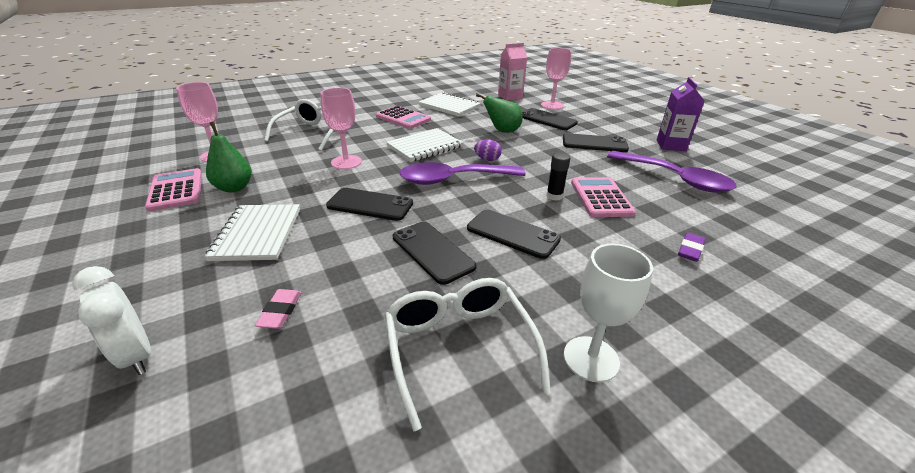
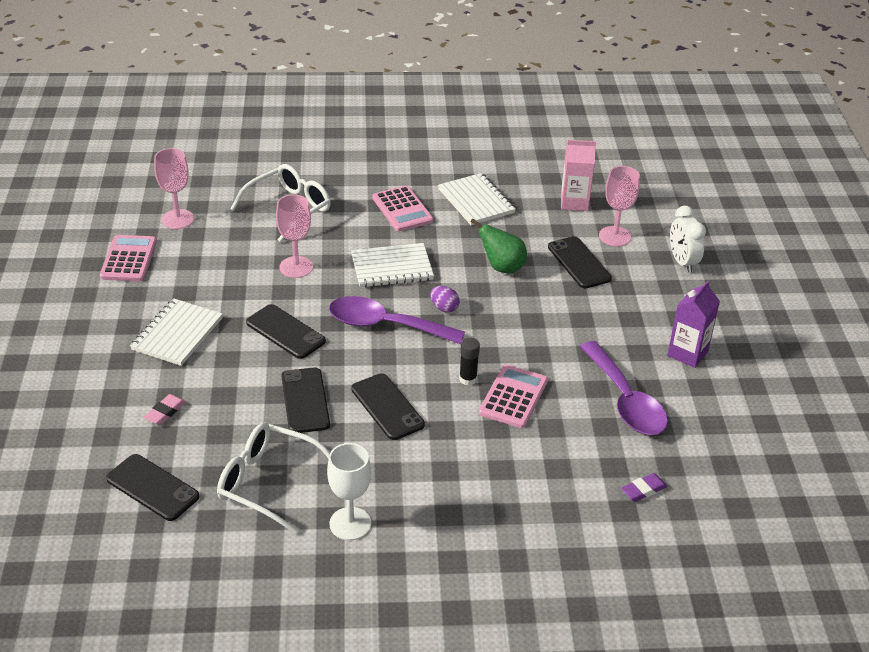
camera: 25 degrees right, 5 degrees up
(136, 355) = (68, 411): white clock -> white clock (682, 262)
(234, 188) = (178, 271): green pear -> none
(459, 347) = (268, 482): white glasses -> white glasses turned 75 degrees counterclockwise
(594, 143) = (593, 321): black phone -> black phone (152, 487)
(690, 250) = (531, 478): purple eraser -> purple eraser (643, 490)

